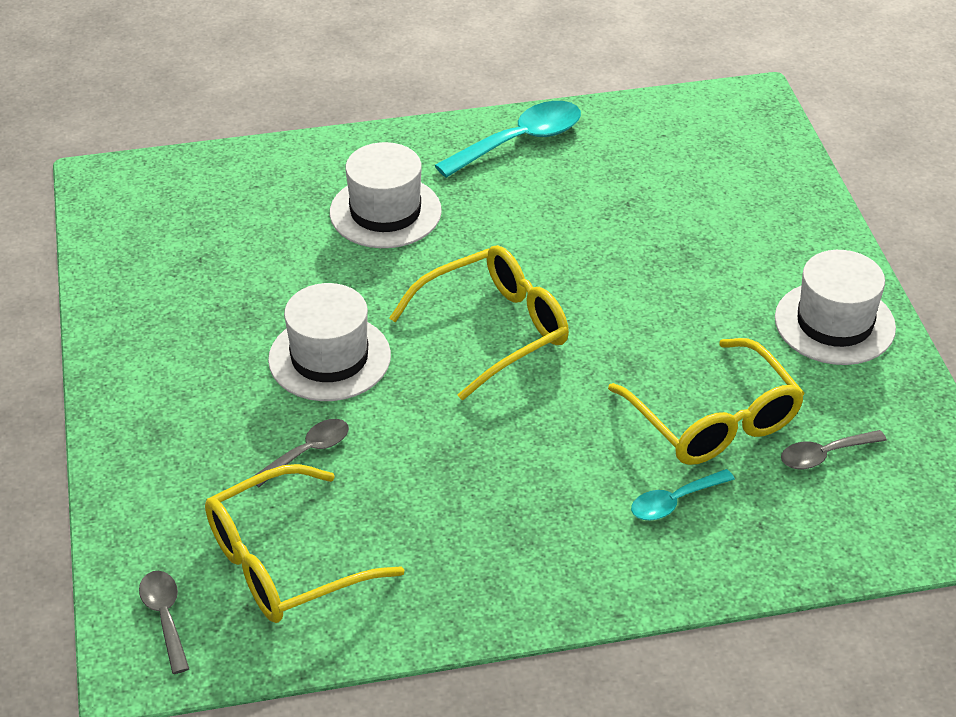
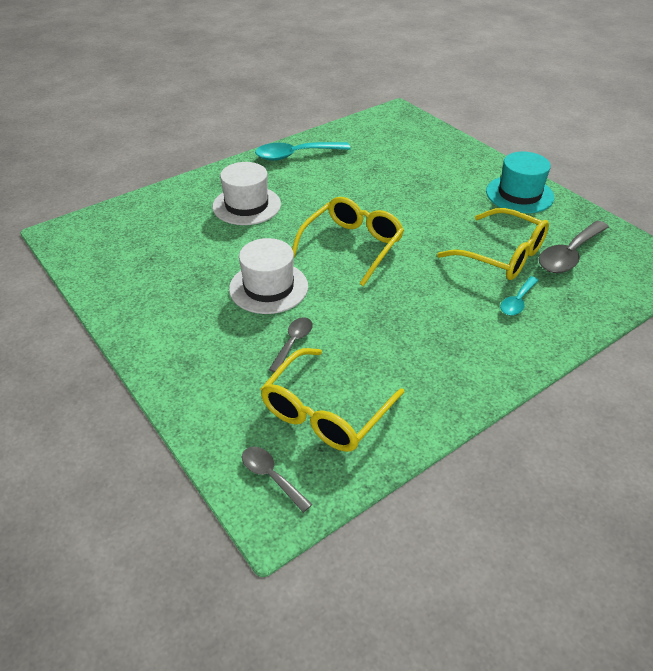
camera: 25 degrees left, 0 degrees up
(520, 141) = (295, 155): turquoise spoon -> turquoise spoon turned 135 degrees counterclockwise
(824, 455) = (569, 255): grey spoon -> grey spoon, size x1.74
(834, 323) = (519, 194): white hat -> turquoise hat

